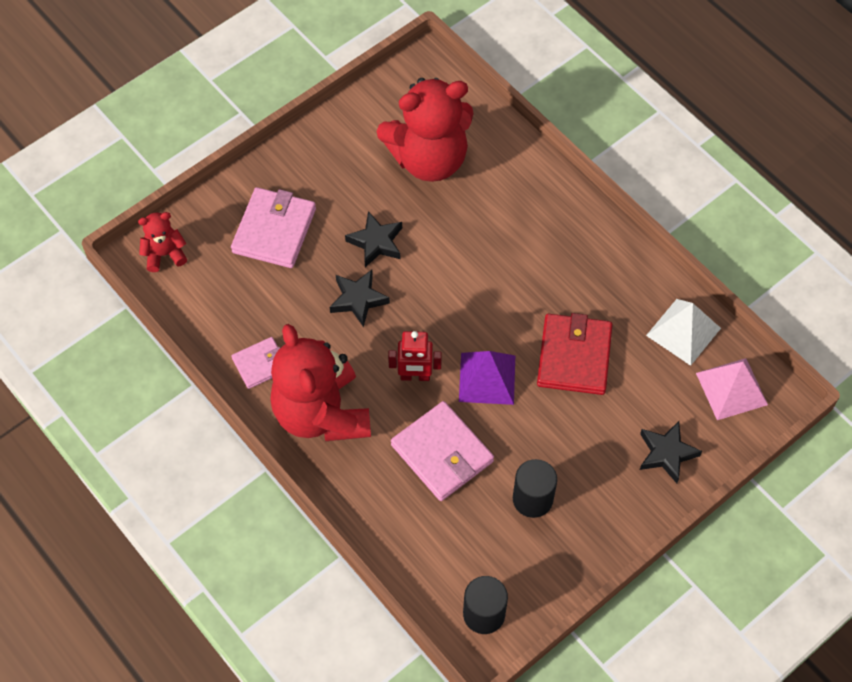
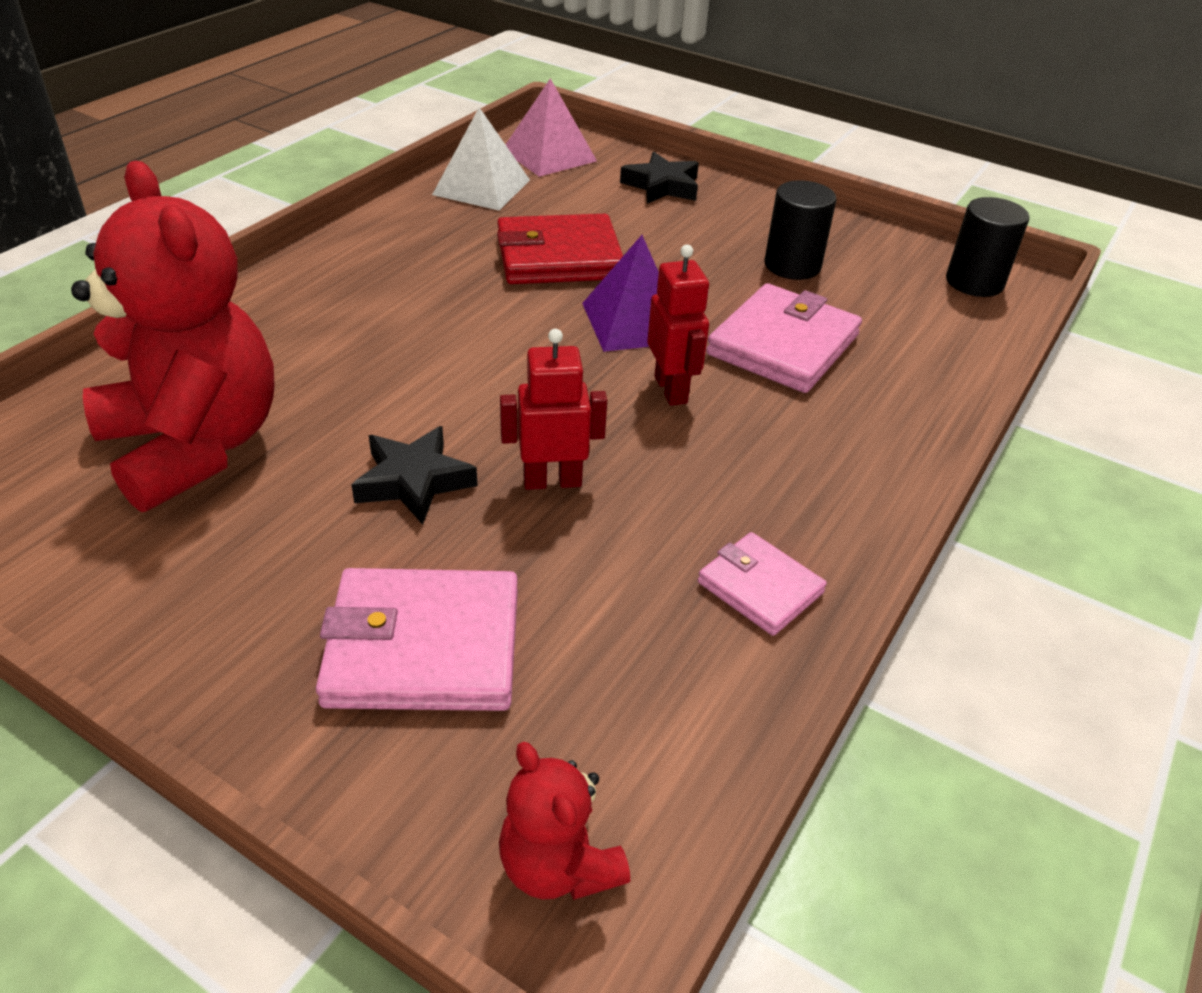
camera: 110 degrees left, 20 degrees down
(321, 413) = (805, 481): red teddy bear -> none
(358, 299) = (552, 481): black star -> red robot

